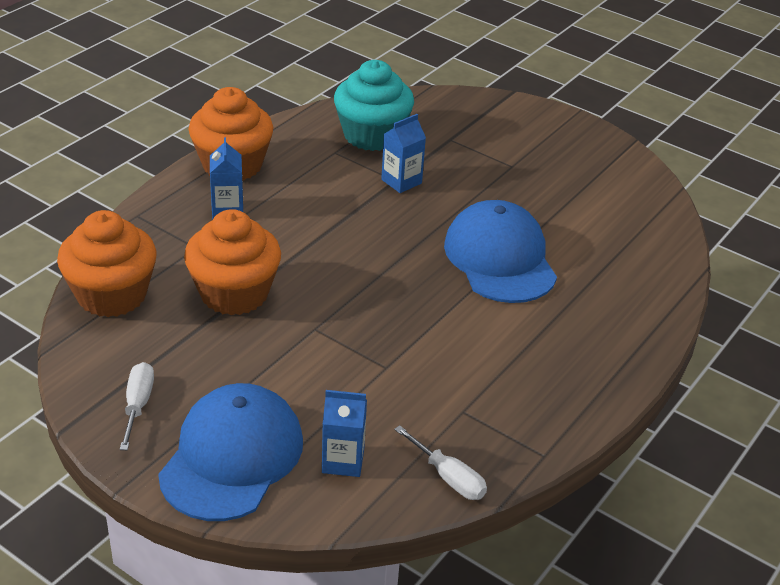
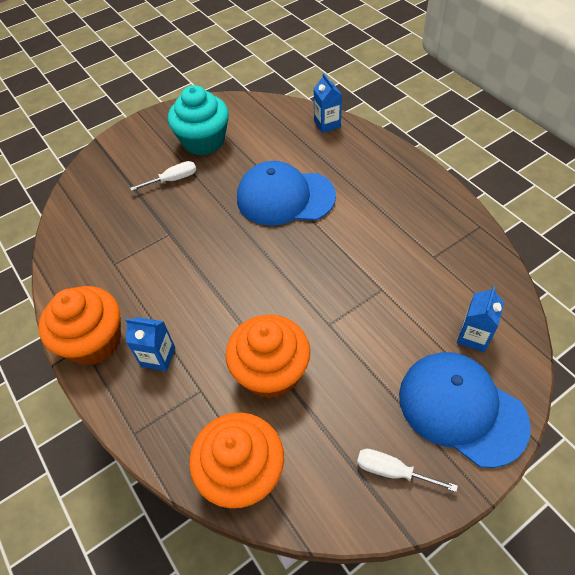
camera: 65 degrees left, 15 degrees up
(372, 135) = (104, 234): turquoise cupcake -> turquoise cupcake (203, 141)
(401, 181) = (173, 230): blue carton -> blue carton (327, 124)
(448, 477) = (495, 280): white screwdriver -> white screwdriver (173, 180)

